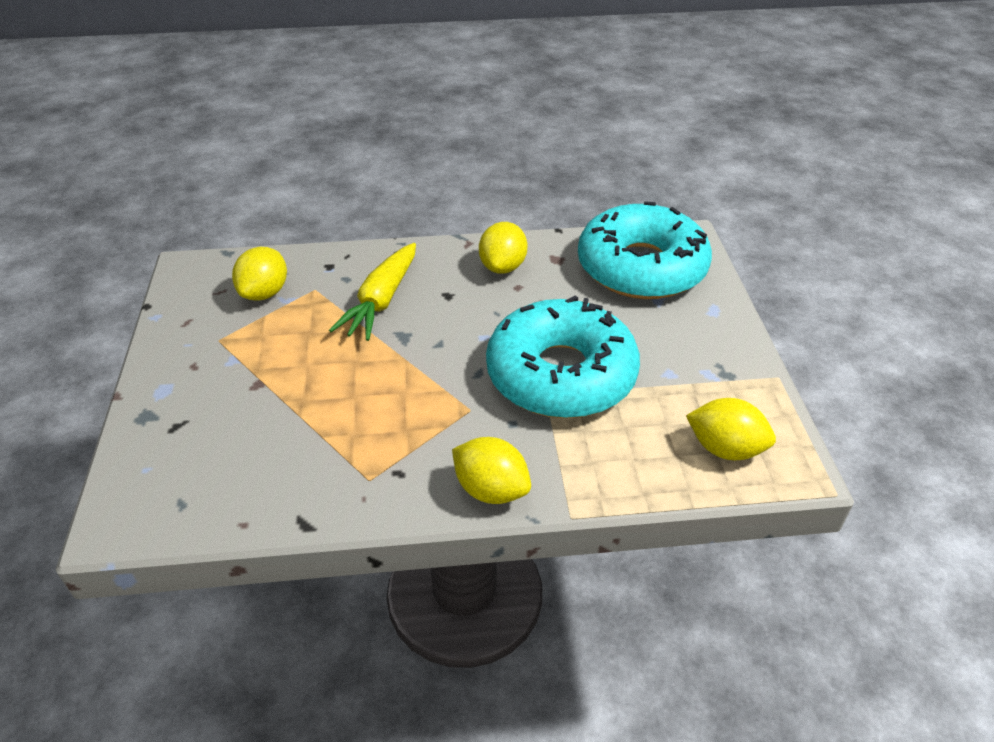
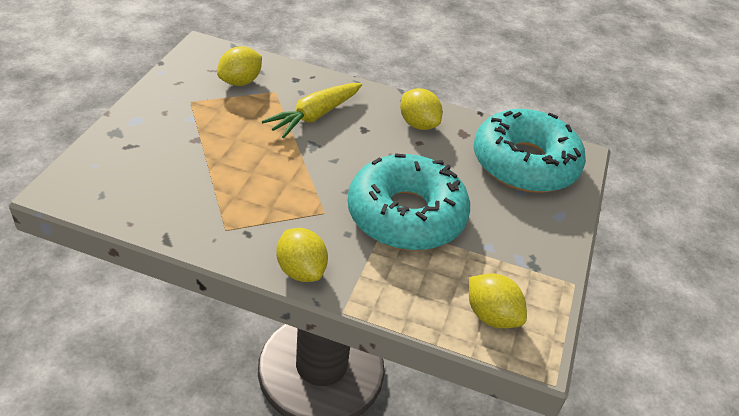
camera: 20 degrees right, 0 degrees up
(503, 267) = (418, 124): yellow lemon -> yellow lemon turned 75 degrees counterclockwise

